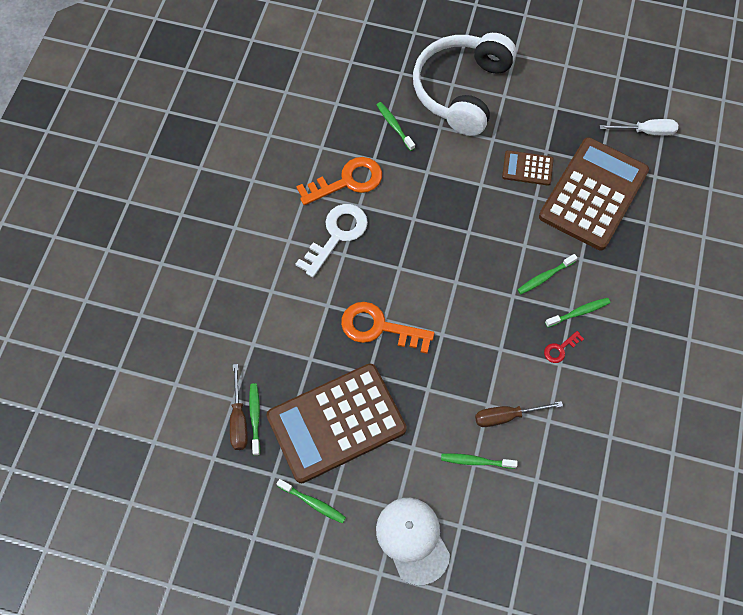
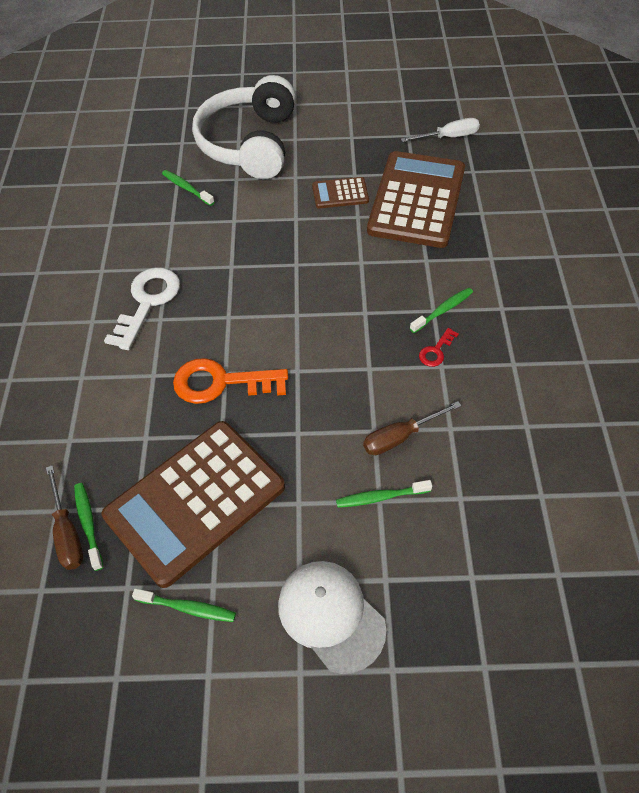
camera: 15 degrees left, 10 degrees down
(347, 181) = (147, 249): orange key -> none
(544, 277) = (393, 286): green toothbrush -> none

